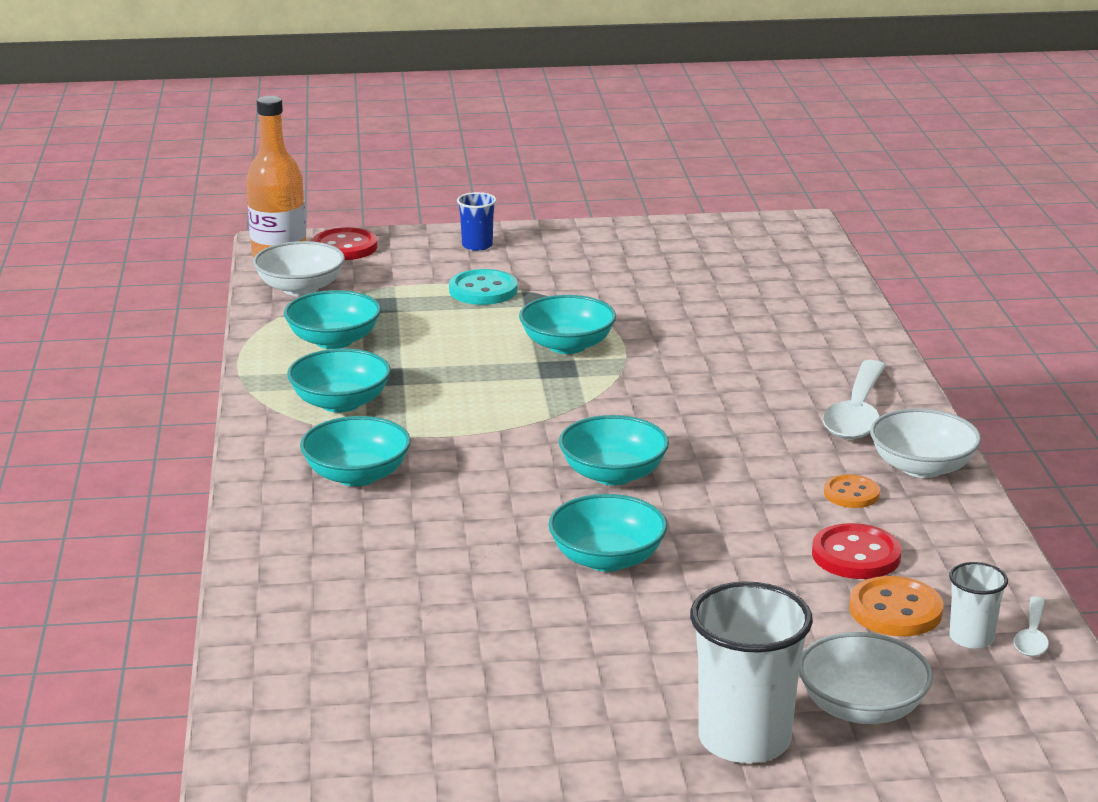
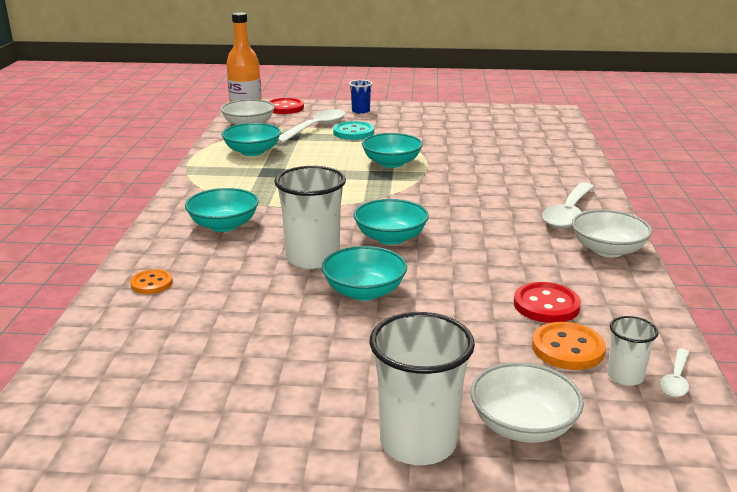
camera: 10 degrees right, 0 degrees up
(340, 403) = (237, 184): turquoise bowl -> none
(417, 286) = (316, 128): none -> white spoon
(514, 516) = (313, 258): none -> white cup
(851, 494) = (553, 263): orange button -> orange button (151, 283)

